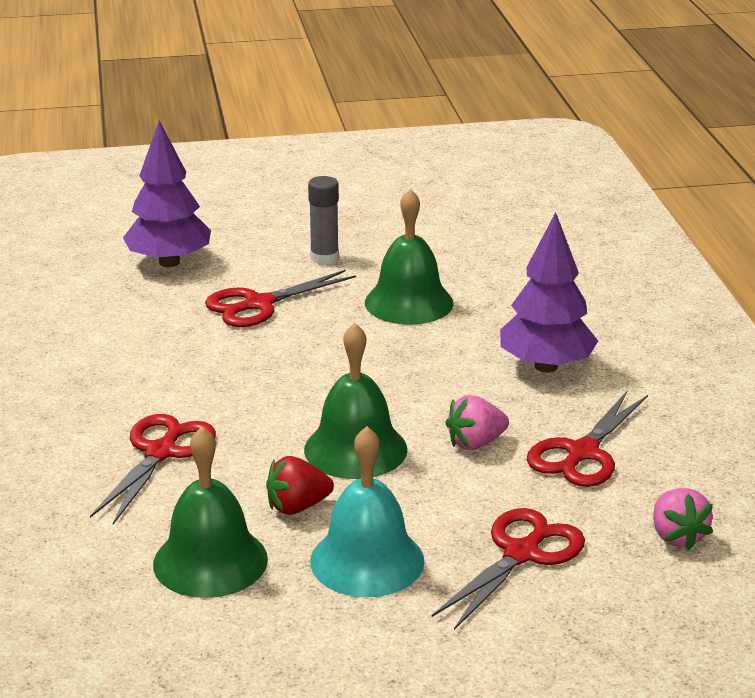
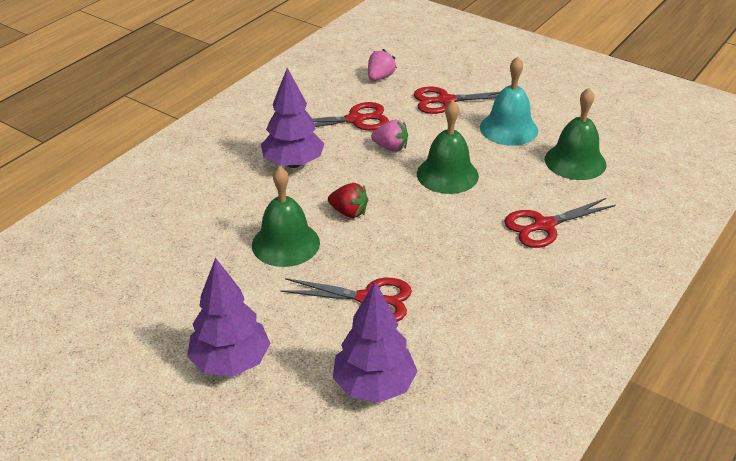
camera: 135 degrees left, 10 degrees up
(297, 507) = (509, 163): red strawberry -> red strawberry (349, 212)
(305, 224) = (230, 362): none -> purple tree
(324, 258) = (272, 315): grey glue stick -> none

